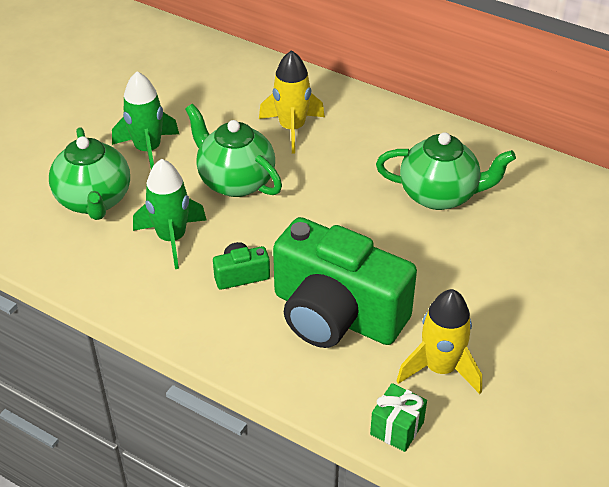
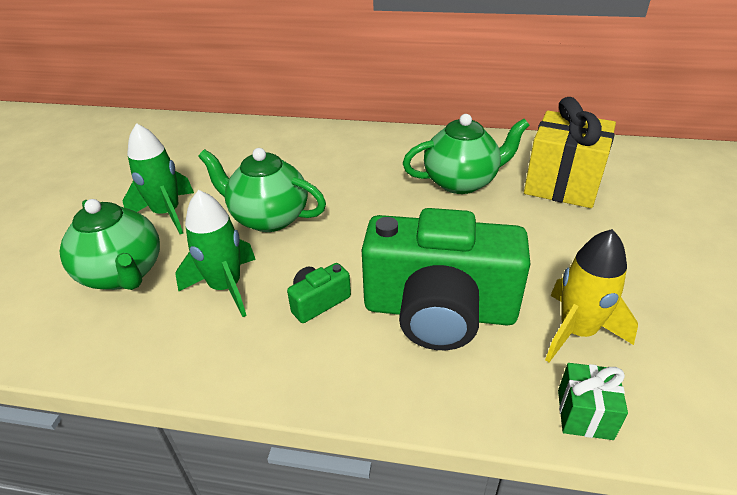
camera: 20 degrees left, 5 degrees down
(292, 129) = (300, 164): yellow rocket -> none
(540, 228) = (562, 184): none -> yellow gift

